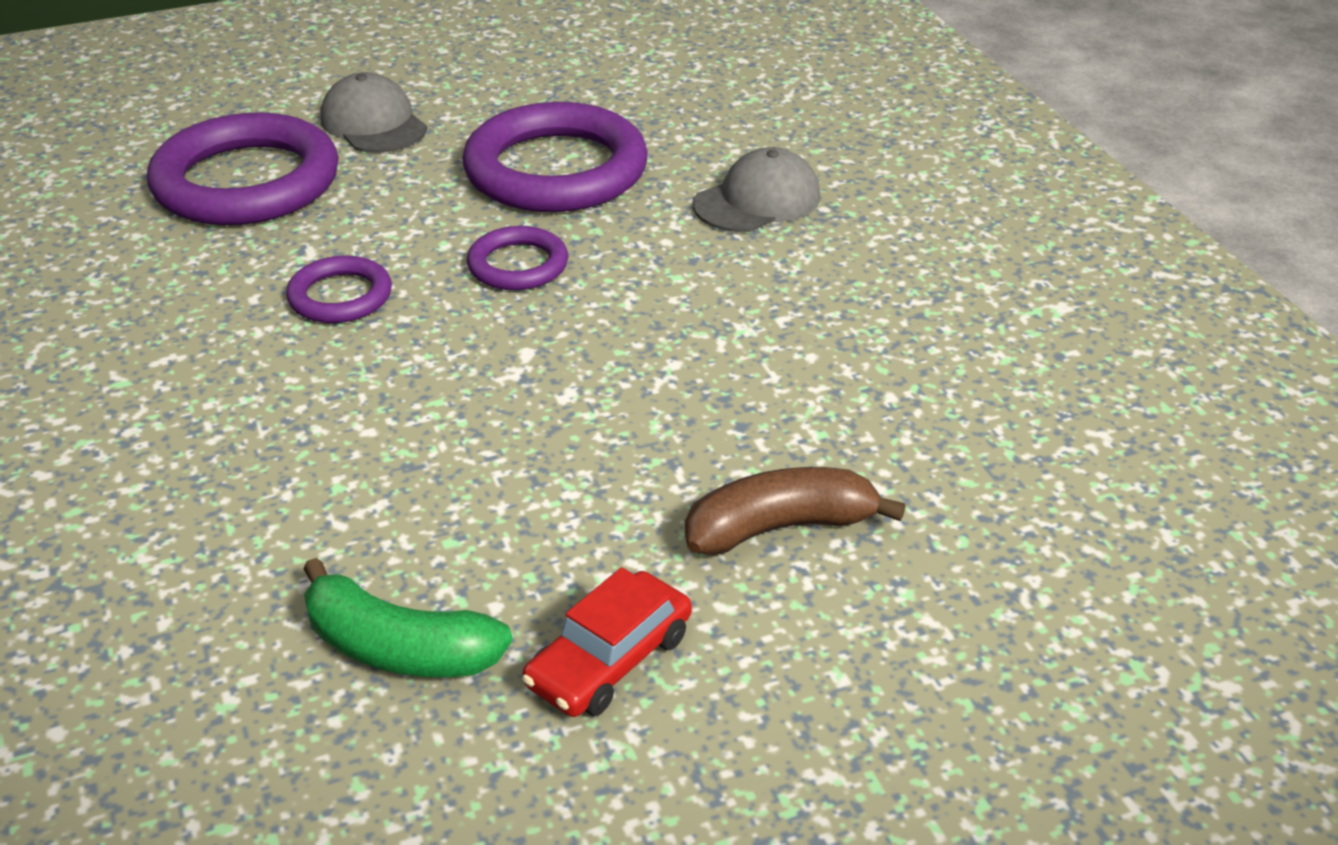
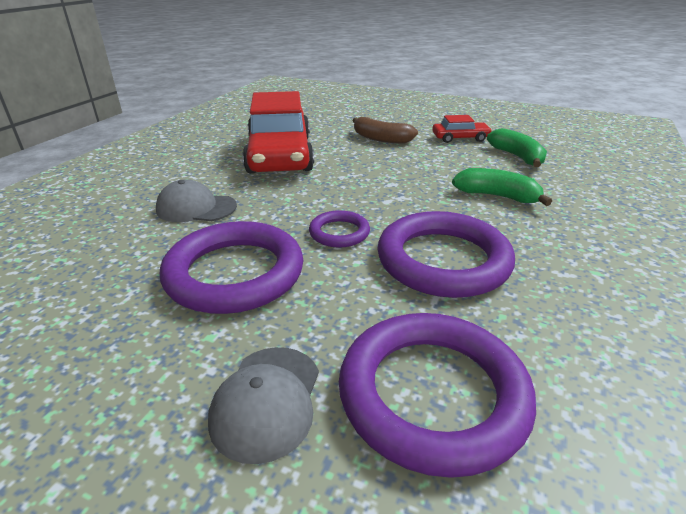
camera: 135 degrees left, 5 degrees down
(340, 296) = (443, 260): purple ring -> purple ring, size x1.99
(351, 465) = (497, 196): none -> green banana
(870, 351) = (279, 154): none -> red car

